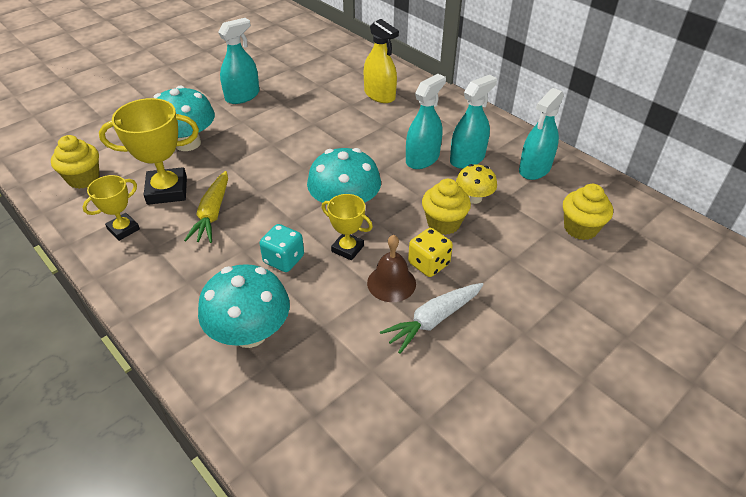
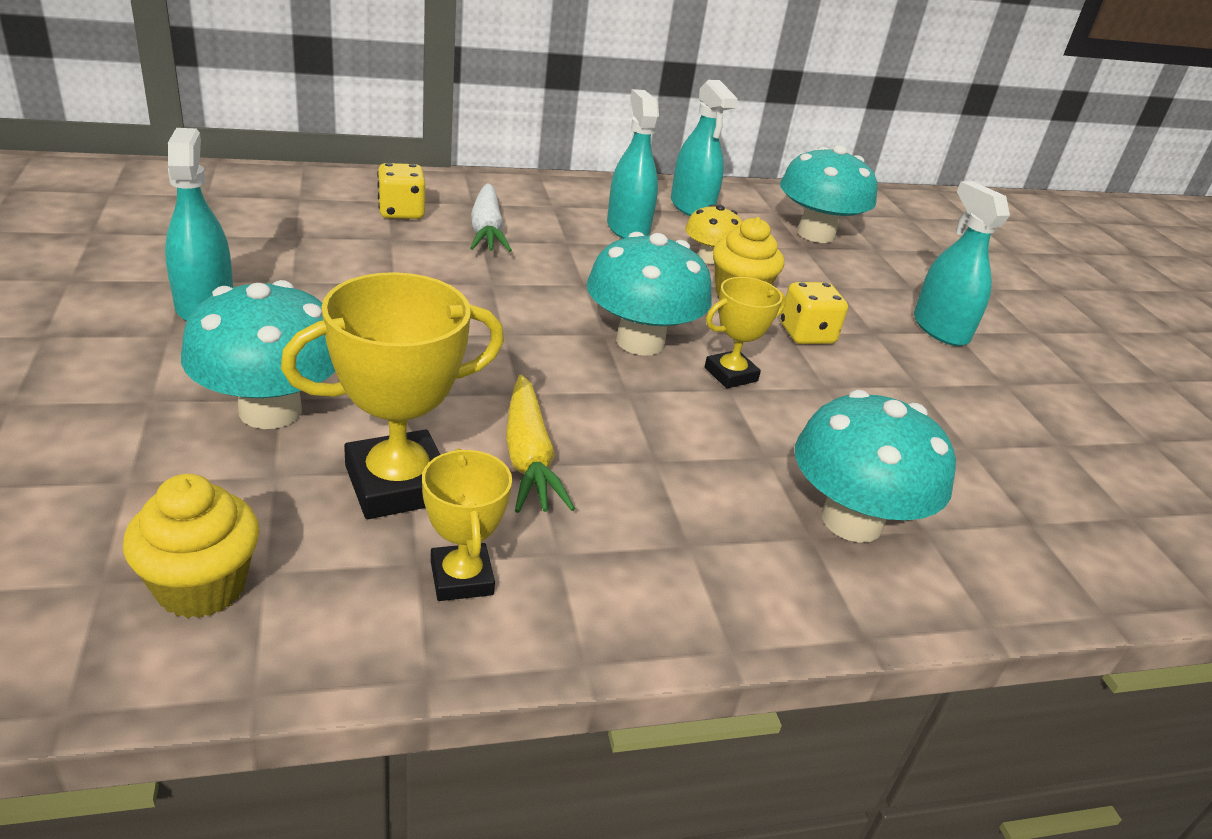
camera: 65 degrees left, 10 degrees down
(167, 190) = (398, 484): yellow trophy -> yellow trophy turned 45 degrees clockwise
(212, 214) = (529, 458): yellow carrot -> yellow carrot turned 45 degrees clockwise
(283, 259) = (710, 432): turquoise dice -> none
(379, 95) = (401, 212): yellow spray bottle -> yellow dice
(391, 283) = (823, 372): brown bell -> none
(422, 159) = (593, 251): turquoise spray bottle -> turquoise spray bottle (940, 329)
(433, 320) = (907, 373): white carrot -> white carrot (487, 230)
(580, 228) = (816, 234): yellow cupcake -> turquoise mushroom

